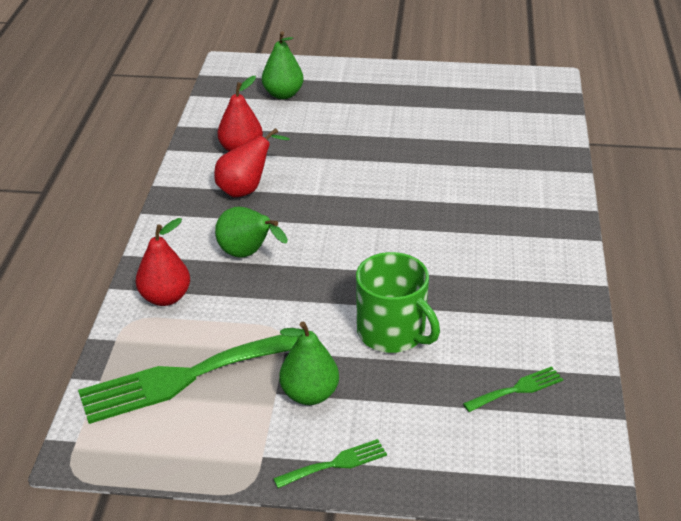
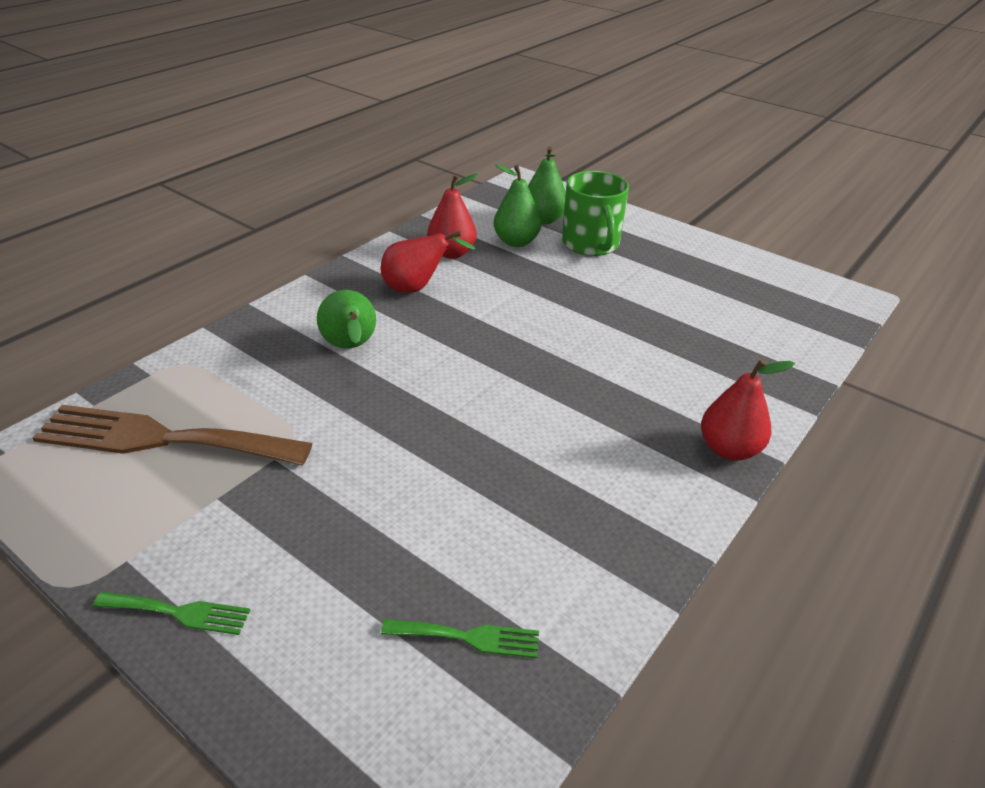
camera: 30 degrees right, 0 degrees up
(165, 297) = (235, 355): red pear -> red pear (729, 449)
(187, 377) = (162, 439): green fork -> brown fork
(310, 394) = (245, 517): green pear -> green pear (516, 242)
(392, 333) = (400, 492): green mug -> green mug (591, 244)

